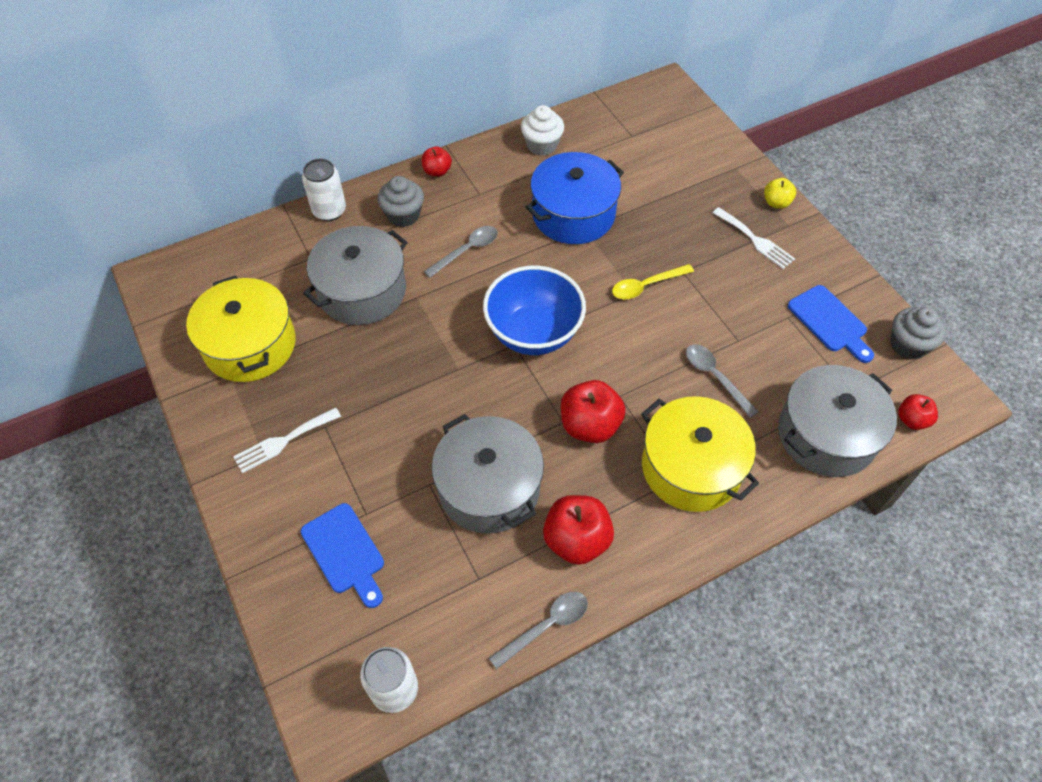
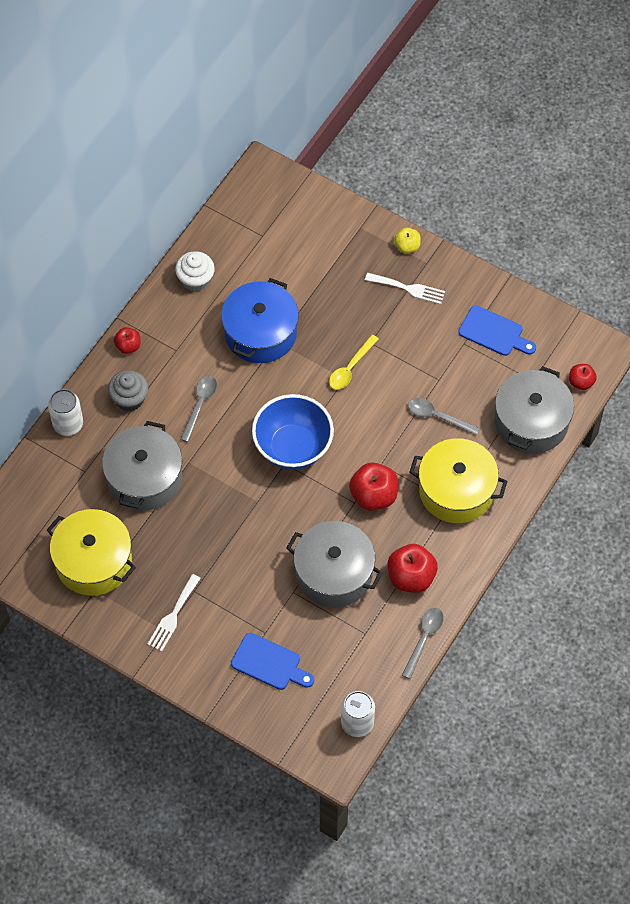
camera: 30 degrees left, 5 degrees up
(908, 345) = (554, 325): grey cupcake -> none

